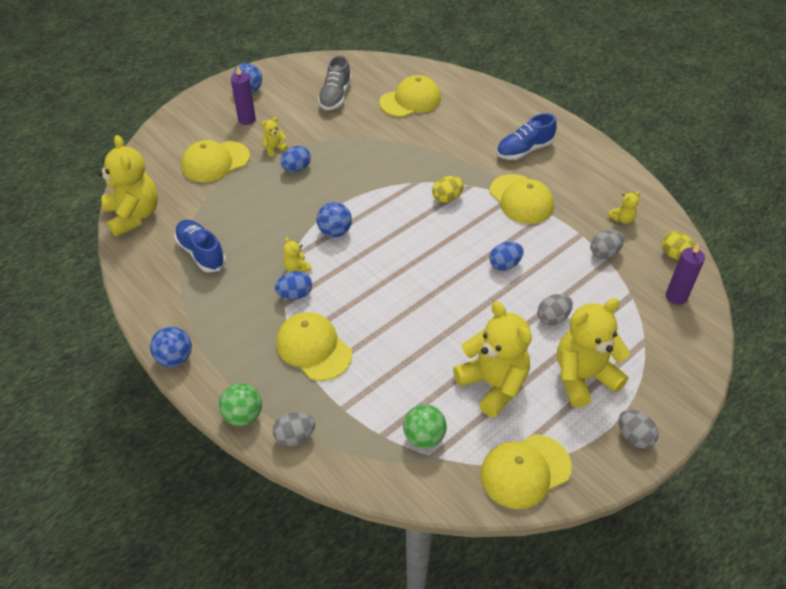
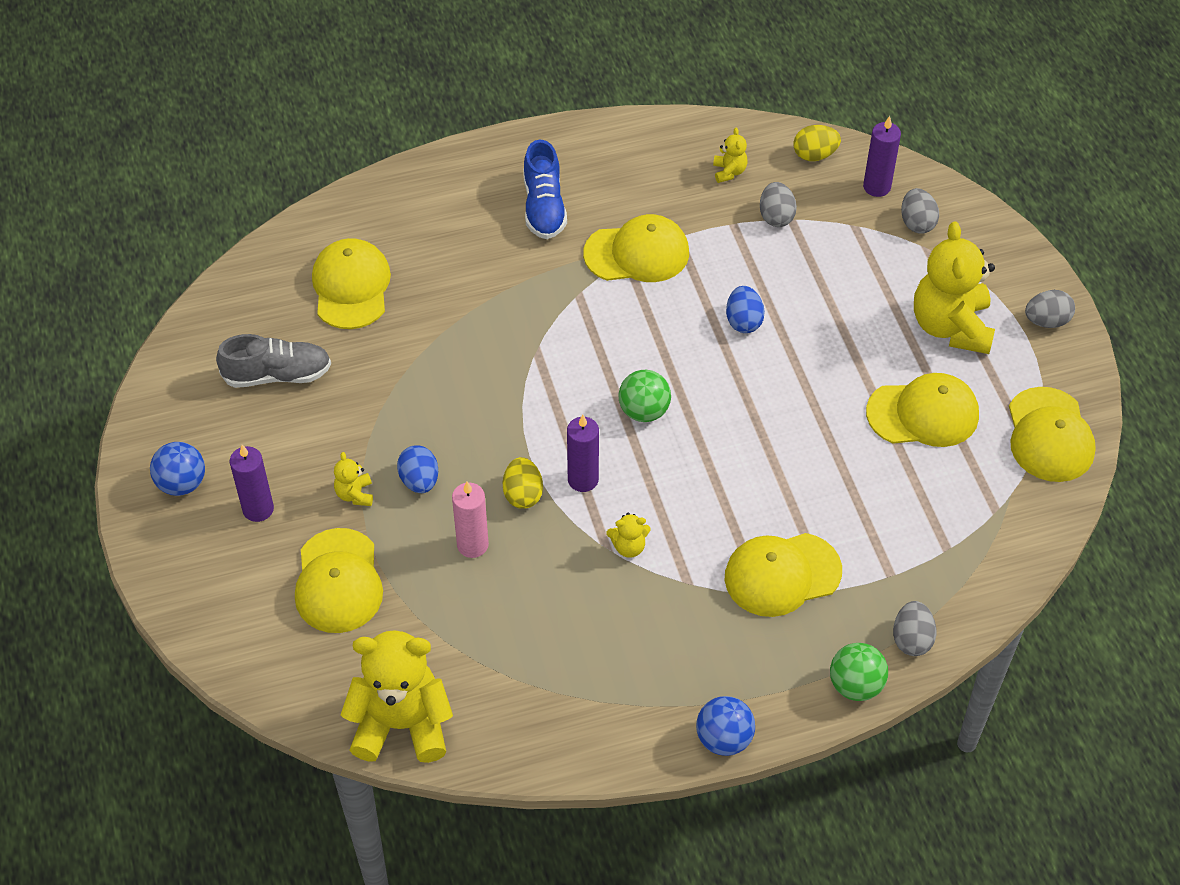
camera: 65 degrees left, 5 degrees up
(201, 253) = (536, 655): blue shoe -> none
(264, 203) = (472, 545): none -> pink candle
(295, 294) = (678, 565): blue egg -> none
(335, 96) = (277, 375): grey shoe -> grey shoe turned 45 degrees counterclockwise
(335, 232) = (583, 479): blue ball -> purple candle
(424, 437) = (967, 510): green ball -> green ball (644, 411)
(447, 198) = (589, 329): yellow egg -> yellow egg (523, 494)
(493, 385) = (923, 414): yellow teddy bear -> yellow cap
(553, 318) = (852, 314): grey egg -> grey egg (917, 223)

